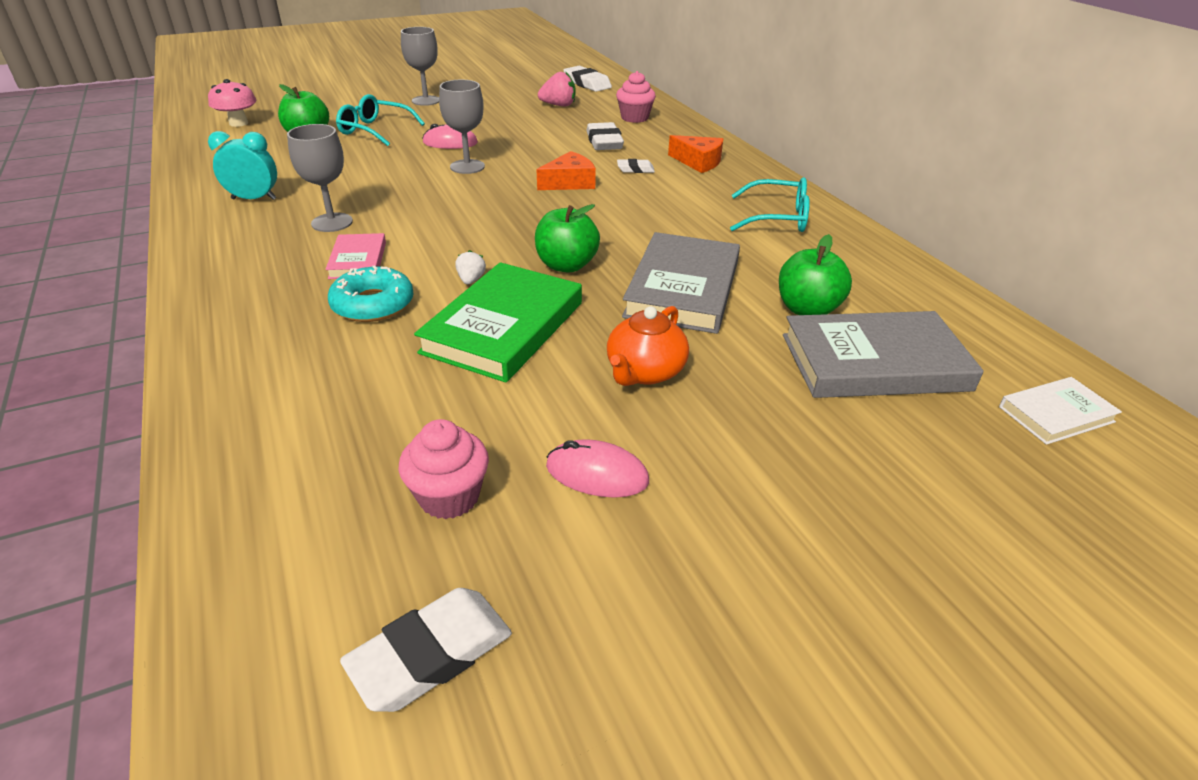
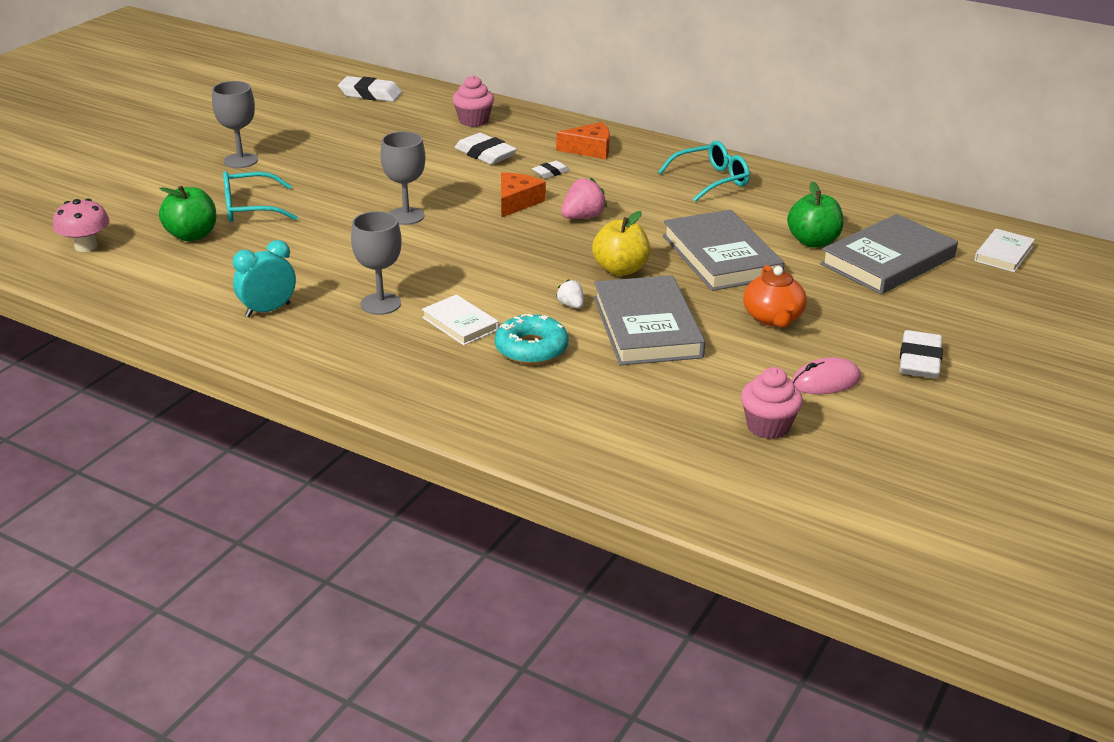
camera: 35 degrees left, 5 degrees down
(358, 260) = (460, 323): pink book -> white book
(431, 654) = (865, 487): white eraser -> white eraser (919, 361)
(450, 143) = (349, 198): pink mouse -> none
(504, 327) = (647, 327): green book -> grey book
(558, 105) = (383, 127): pink strawberry -> pink strawberry (583, 217)
(566, 265) = (620, 269): green apple -> yellow apple

